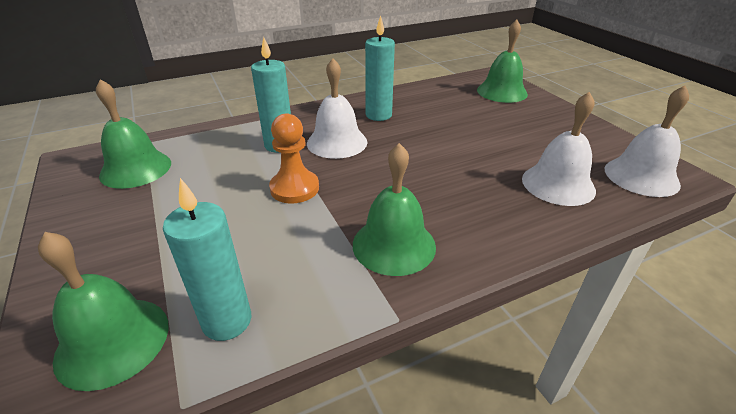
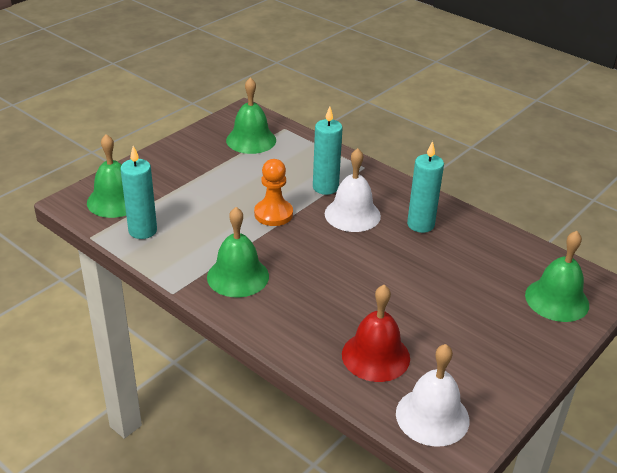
camera: 65 degrees right, 0 degrees up
(558, 184) = (375, 356): white bell -> red bell

